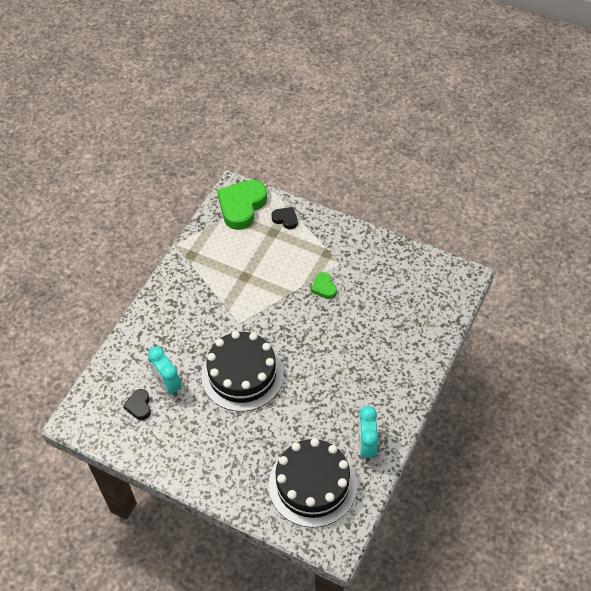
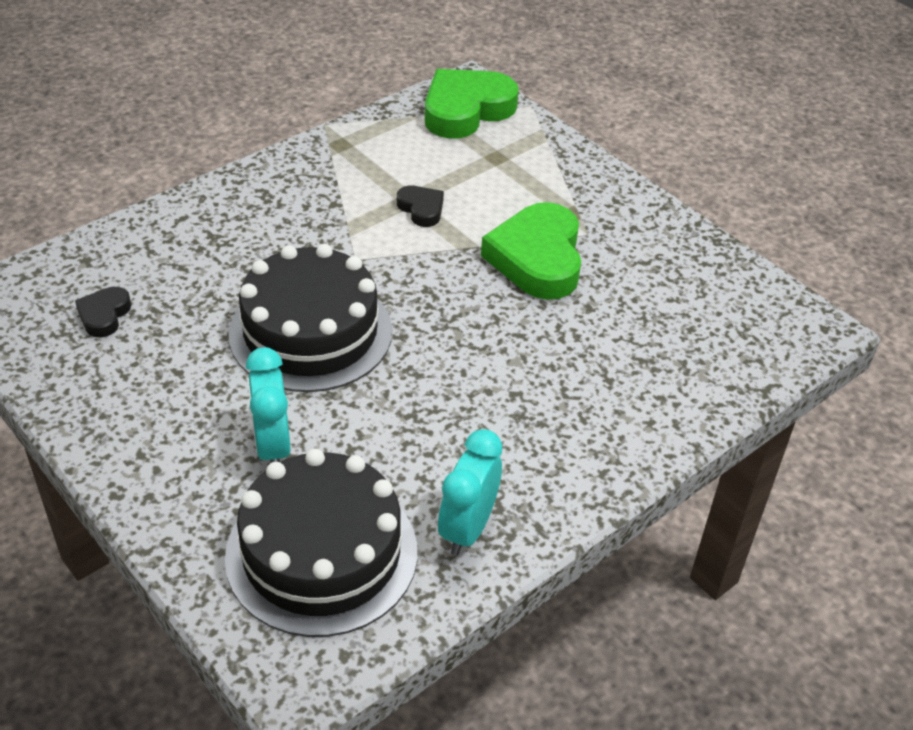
camera: 20 degrees right, 10 degrees down
(168, 384) = (174, 302): turquoise clock -> turquoise clock (272, 446)
(285, 219) = (529, 147): black heart -> black heart (421, 209)
(324, 288) = (537, 258): green heart -> green heart, size x2.06

